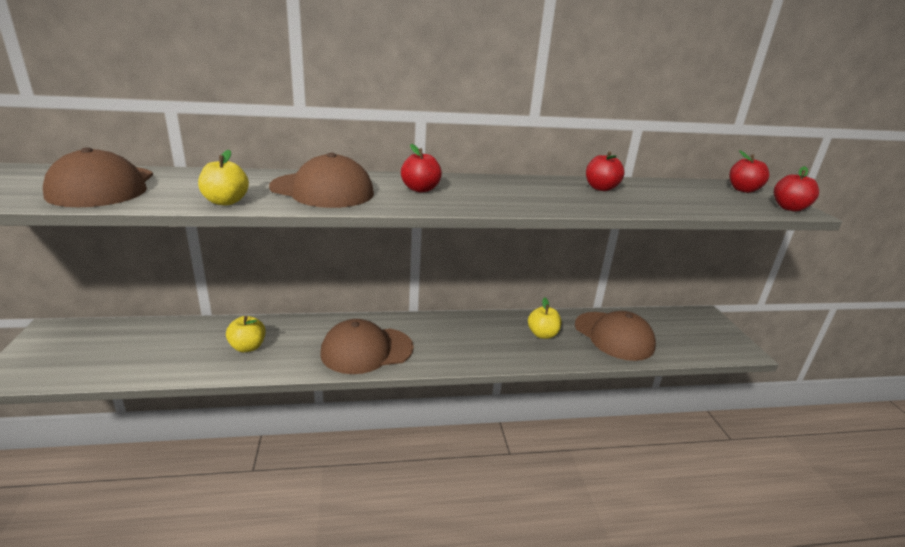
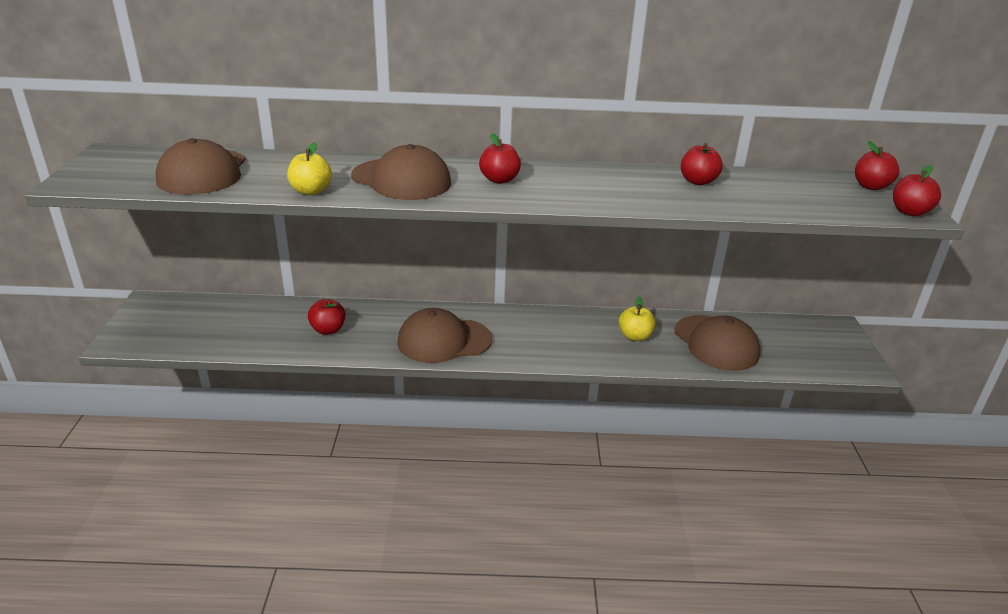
camera: 10 degrees right, 5 degrees up
(248, 347) = (328, 330): yellow apple -> red apple

